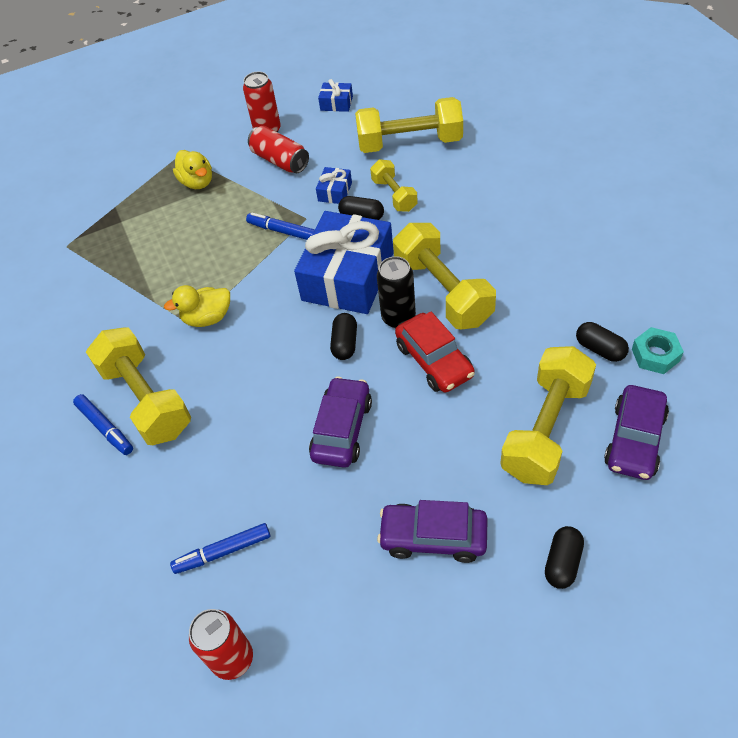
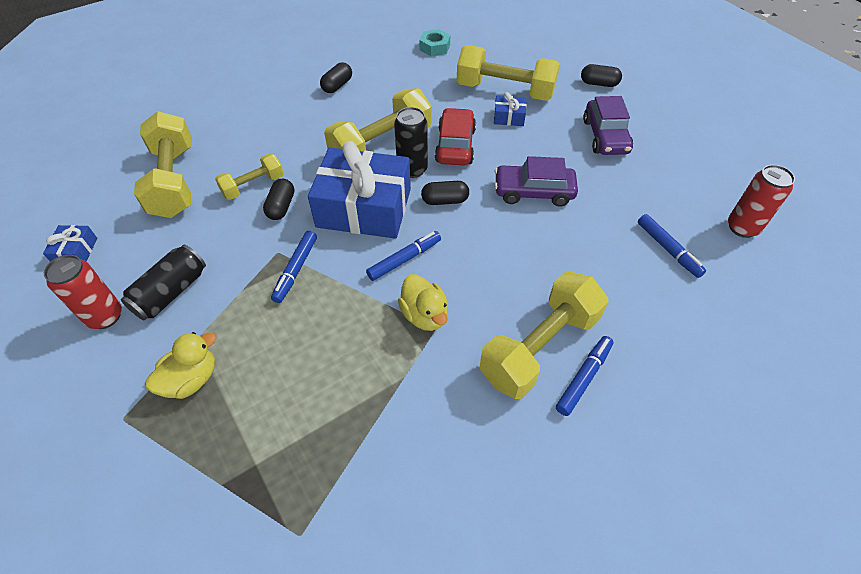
camera: 105 degrees left, 0 degrees up
(274, 306) = (404, 259): none -> blue marker
(280, 160) = (171, 292): red can -> black can
(335, 192) = (239, 233): blue gift -> blue gift (509, 117)
(434, 360) = (455, 145): red car -> red car turned 45 degrees counterclockwise
(600, 349) = (432, 68): black capsule -> black capsule (337, 86)
(634, 440) = (503, 57): purple car -> none

